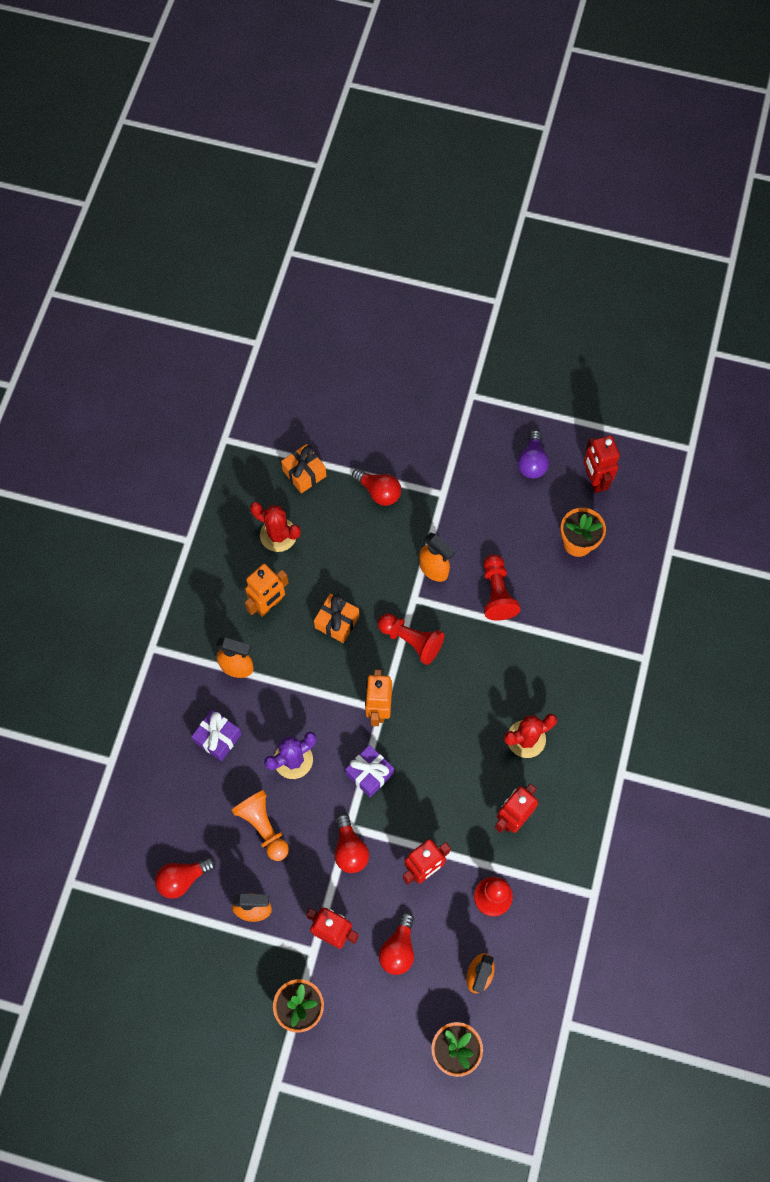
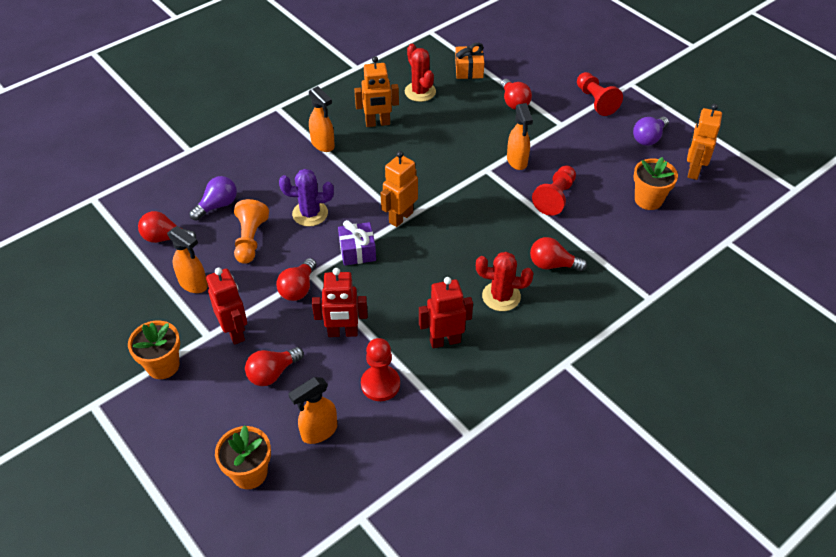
camera: 35 degrees right, 20 degrees down
(199, 809) = (217, 205): none -> purple light bulb
(218, 738) = (271, 174): purple gift -> none
(337, 622) = (417, 155): orange gift -> none
(411, 641) = (462, 192): red pawn -> red pawn (595, 101)
(545, 674) = (552, 265): none -> red light bulb
(594, 480) = (693, 170): red robot -> orange robot

